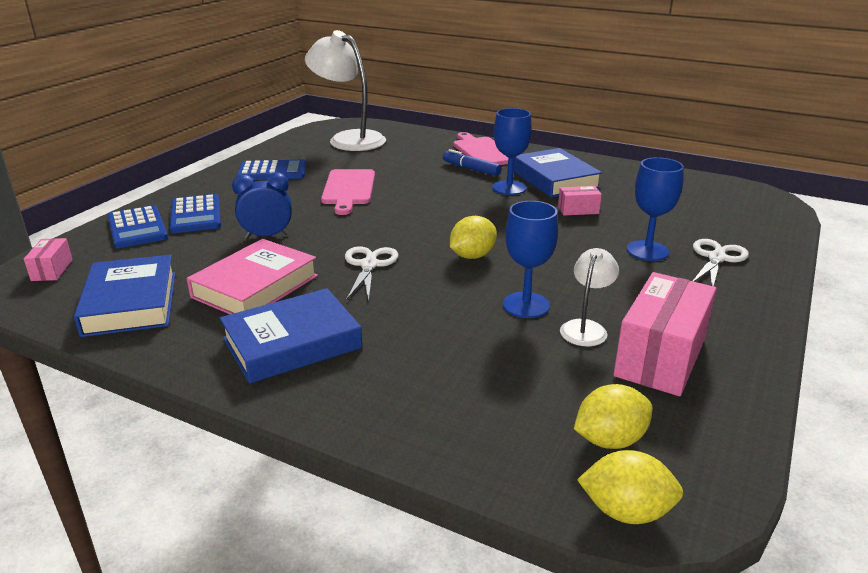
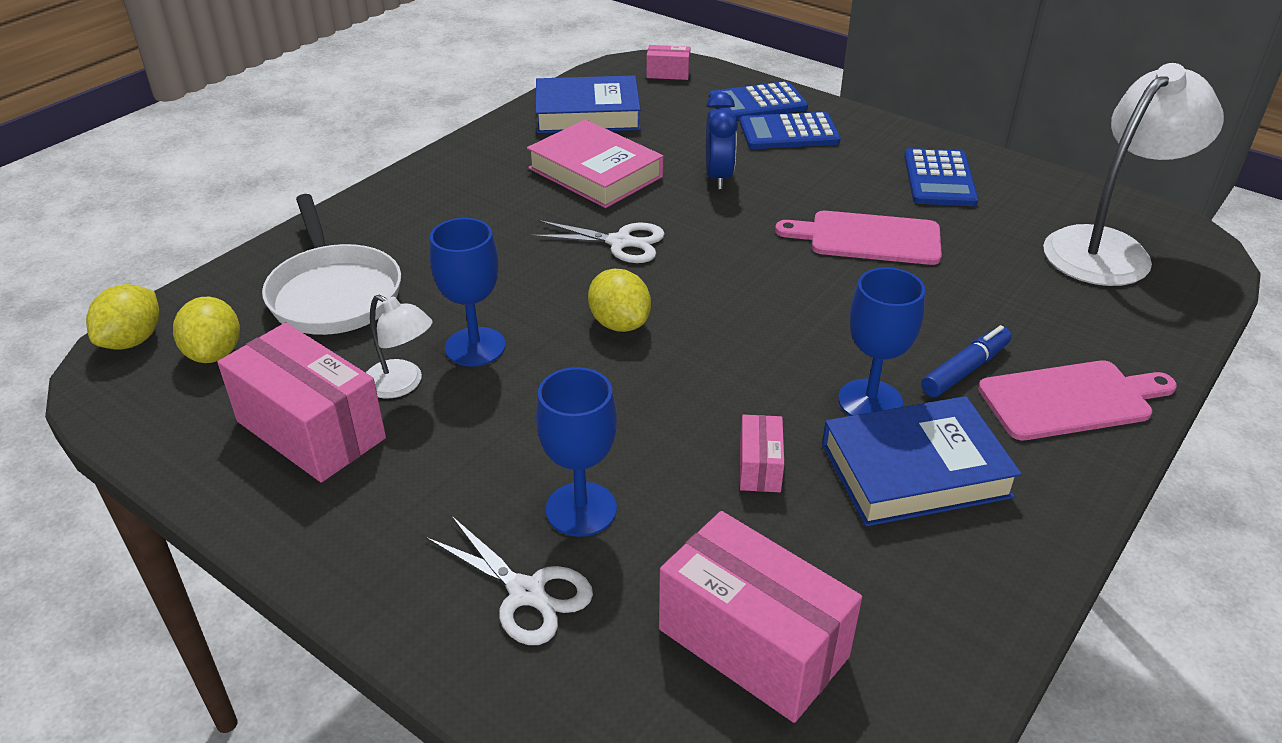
camera: 100 degrees right, 10 degrees up
(292, 343) = (475, 192): blue book -> none
(487, 390) = (334, 294): none -> white pan
(689, 207) = (752, 643): none -> pink box

